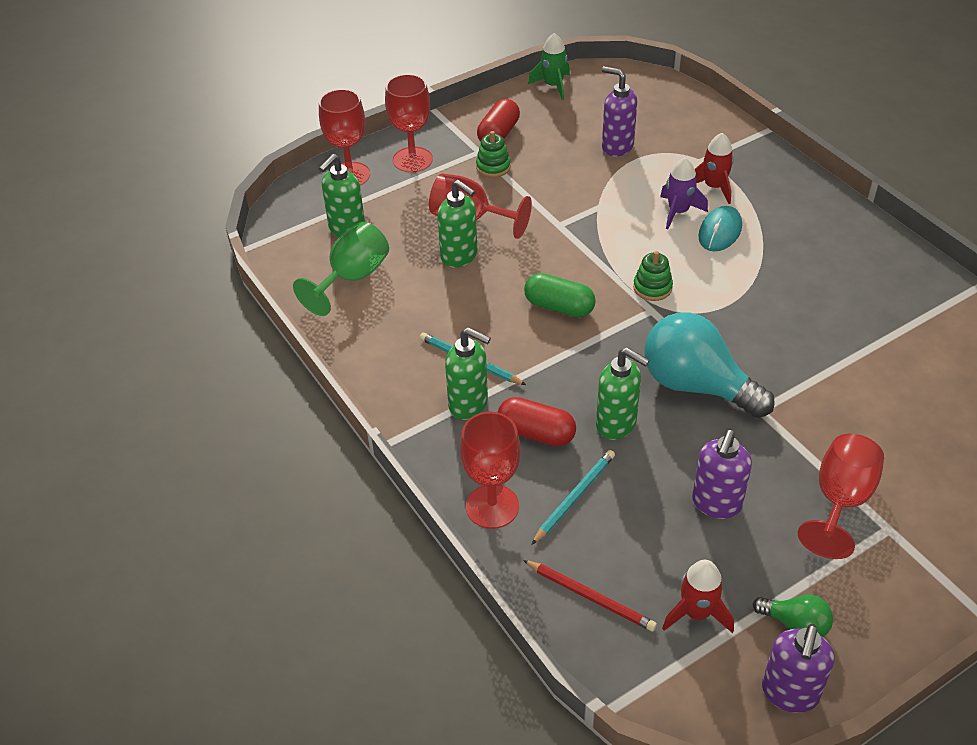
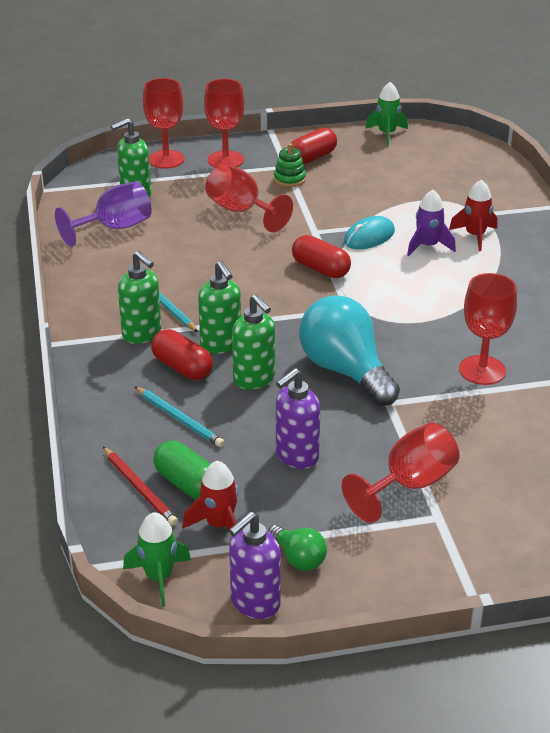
camera: 20 degrees right, 10 degrees down
(352, 278) = (114, 228): green goblet -> purple goblet
(459, 256) = (213, 234): green soap dispenser -> green soap dispenser (221, 345)
(492, 506) = (108, 406): red goblet -> red goblet (482, 370)
(559, 307) = (269, 287): green capsule -> green capsule (187, 484)
(574, 497) = (179, 419): turquoise pencil -> turquoise pencil turned 75 degrees clockwise
(594, 269) = (320, 269): none -> red capsule
(617, 147) = (409, 188): purple soap dispenser -> none
(652, 288) = (361, 294): green stacking toy -> none
(679, 698) = (159, 577): none -> green rocket
(720, 231) = (454, 268): turquoise mouse -> turquoise mouse (369, 236)

